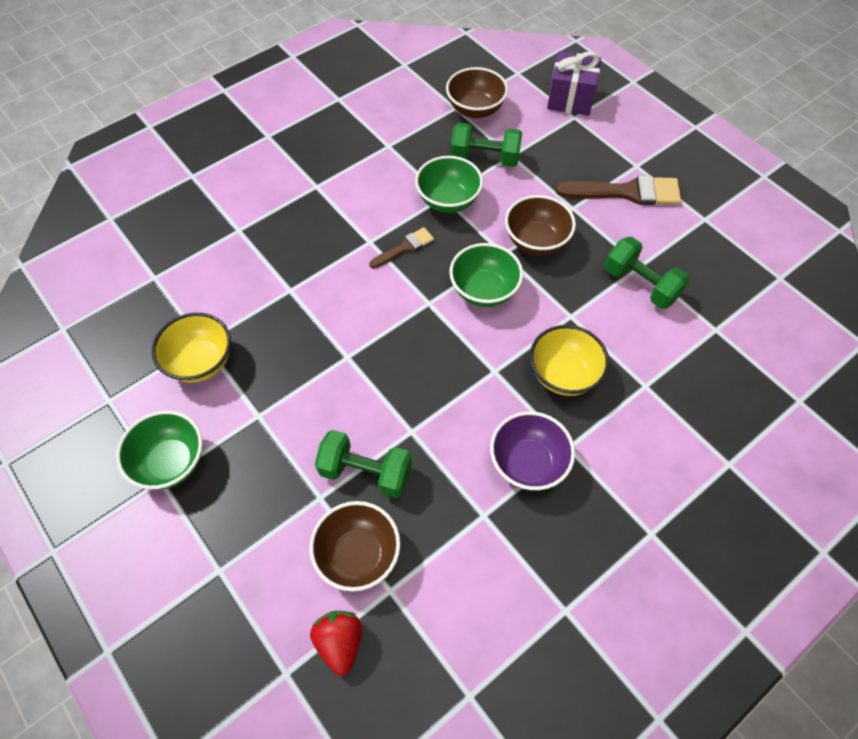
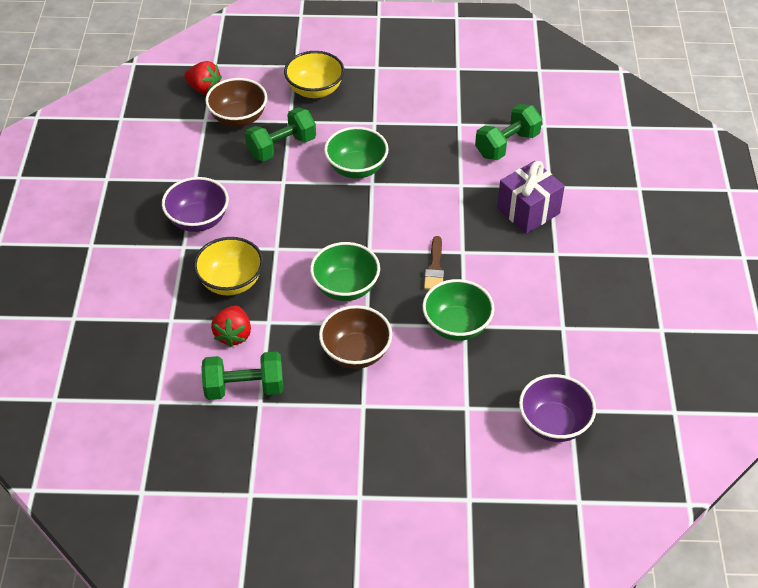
camera: 130 degrees right, 10 degrees down
(171, 462) = (383, 75): green bowl -> green bowl (356, 168)
(200, 362) = (444, 116): yellow bowl -> yellow bowl (315, 90)
(475, 109) = (553, 423): brown bowl -> purple bowl
(485, 158) = (481, 385): green dumbbell -> green dumbbell (507, 145)
(570, 99) = (498, 517): purple gift -> purple gift (528, 211)
(608, 329) = (233, 335): none -> red strawberry
(626, 192) = (339, 459): brown brush -> none

